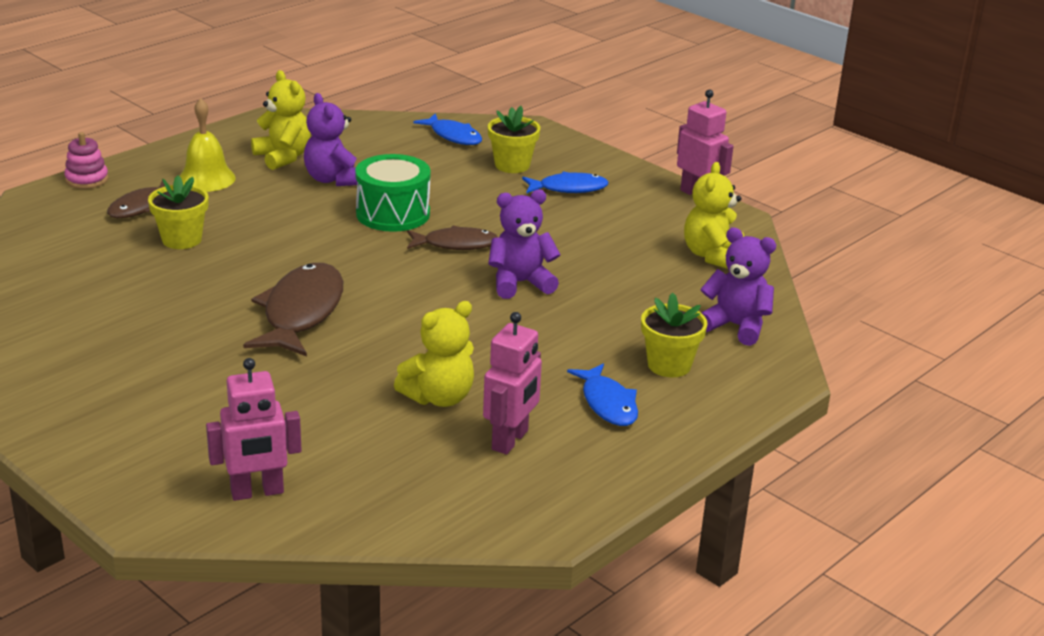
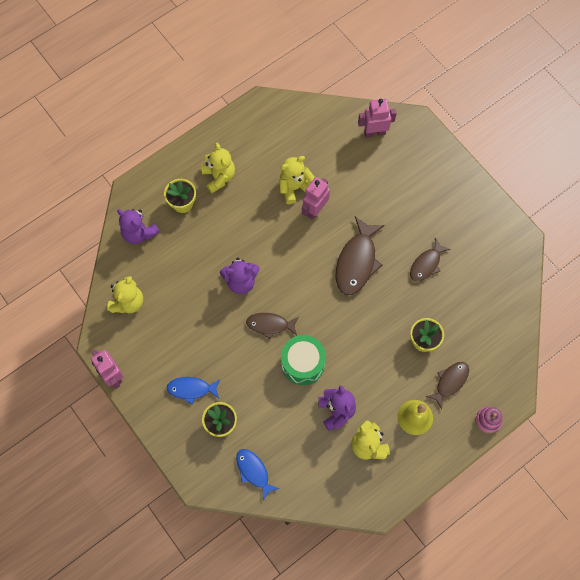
camera: 170 degrees left, 40 degrees up
(161, 315) = (426, 264): none -> brown fish
(510, 440) = (267, 155): pink robot -> pink robot (315, 209)
(608, 403) = (219, 177): blue fish -> yellow teddy bear

